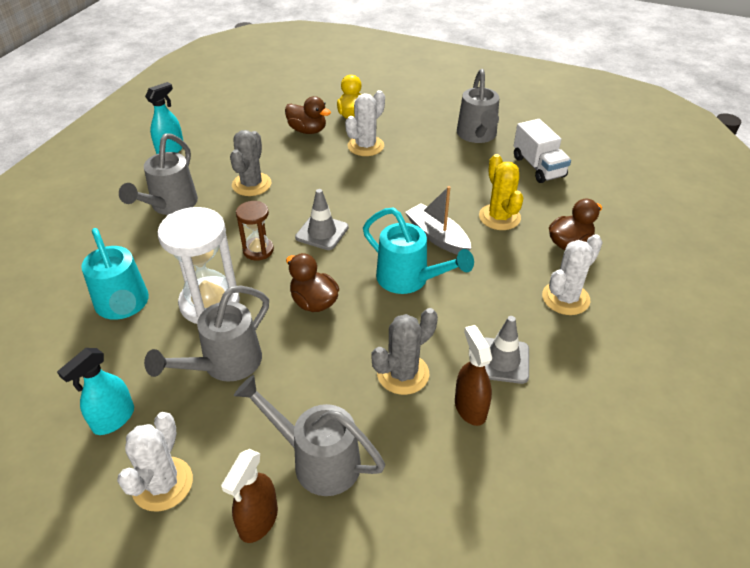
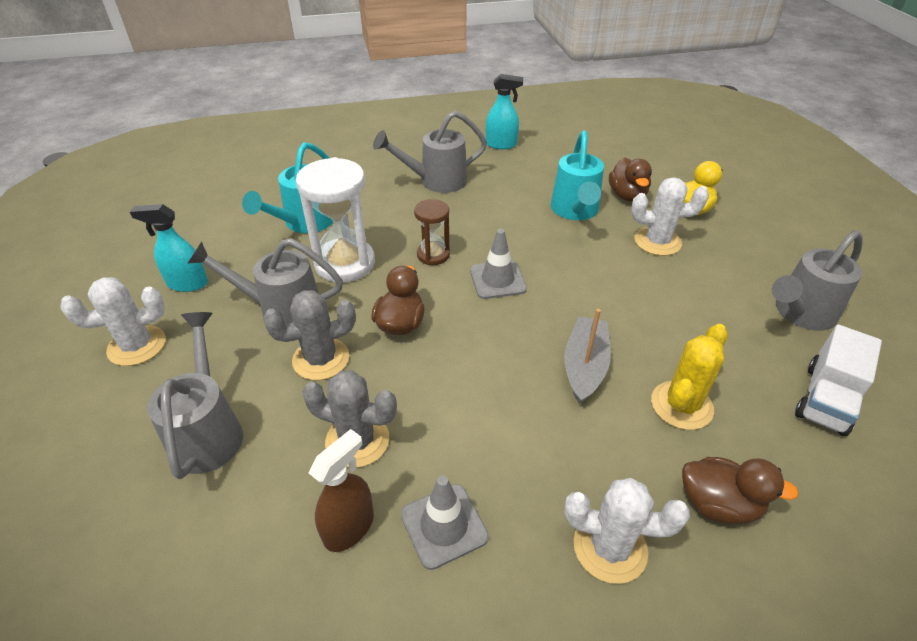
camera: 55 degrees right, 0 degrees up
(251, 184) = (511, 206): grey cactus -> grey cactus (321, 359)
(258, 520) = (123, 425): brown spray bottle -> none
(409, 279) = (495, 377): turquoise watering can -> turquoise watering can (575, 211)

